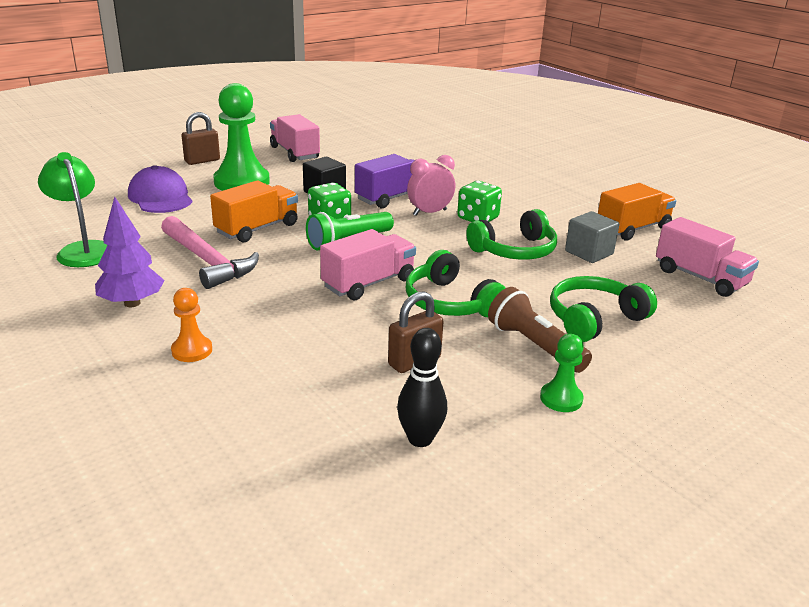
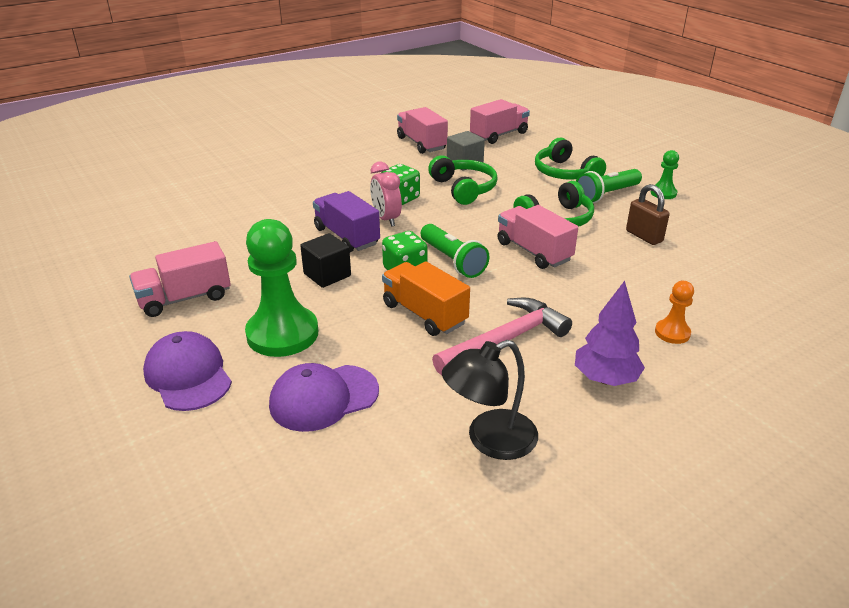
camera: 85 degrees left, 5 degrees up
(83, 250) = (490, 440): green lamp -> black lamp
(202, 161) = (188, 375): brown padlock -> purple cap
(420, 439) = (728, 238): black bowling pin -> none
(534, 345) = (606, 195): brown flashlight -> green flashlight
(632, 229) = (421, 143): orange truck -> pink truck

